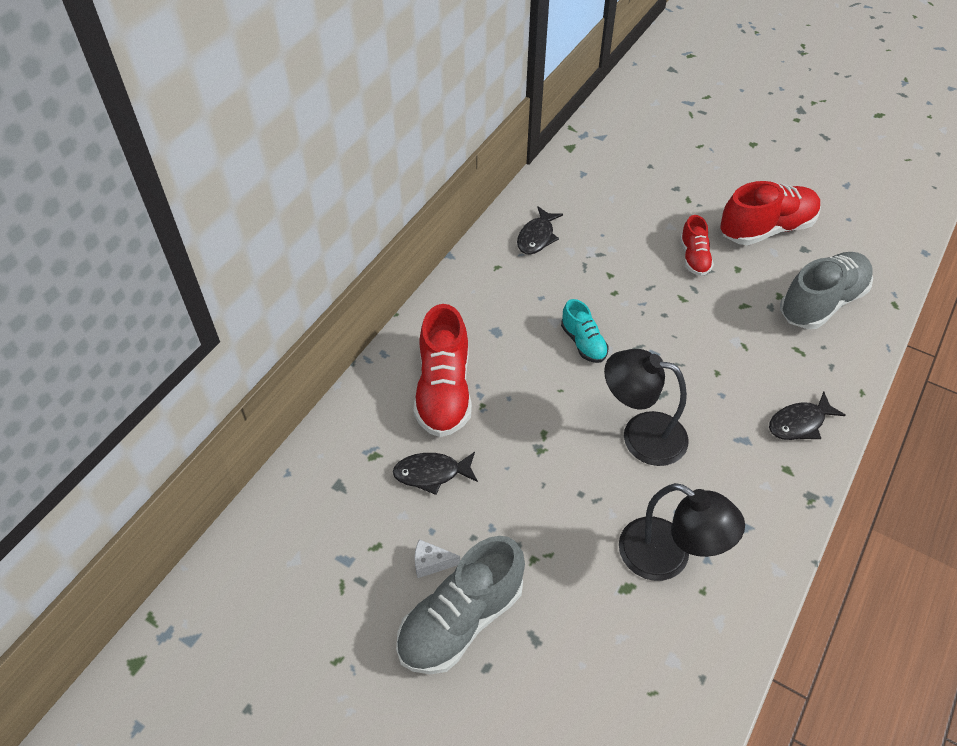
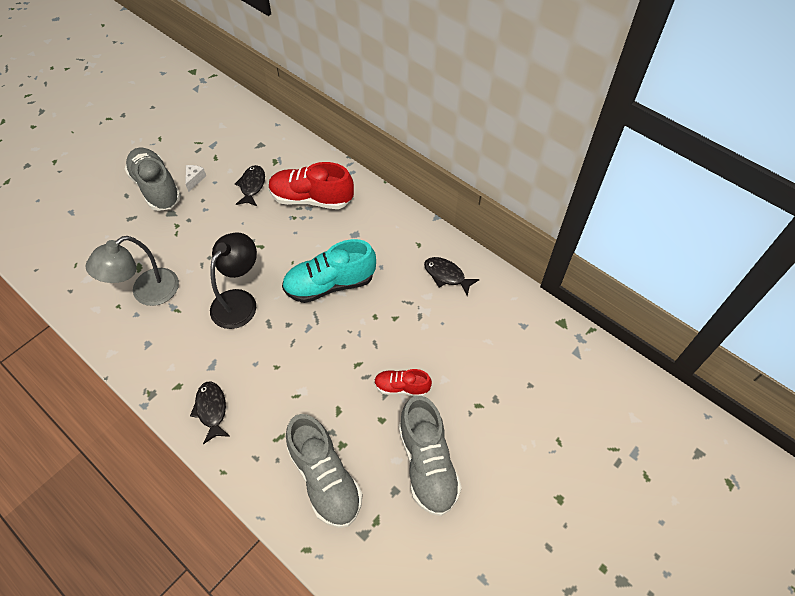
camera: 100 degrees right, 5 degrees up
(583, 343) = (330, 284): turquoise shoe -> turquoise shoe, size x1.83
(667, 557) = (147, 293): black lamp -> grey lamp
(766, 229) = (427, 464): red shoe -> grey shoe

